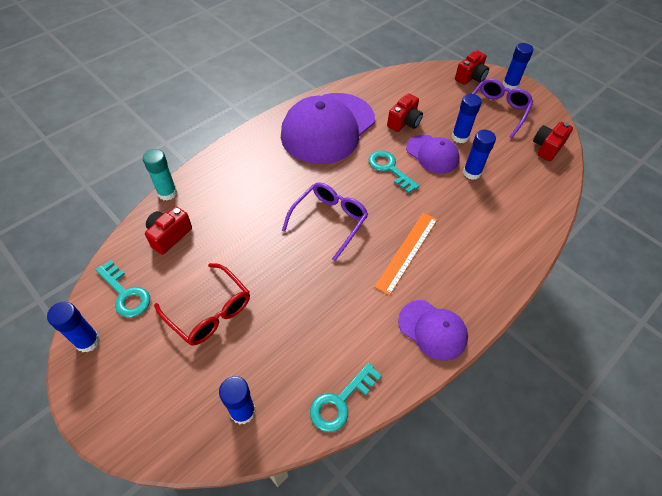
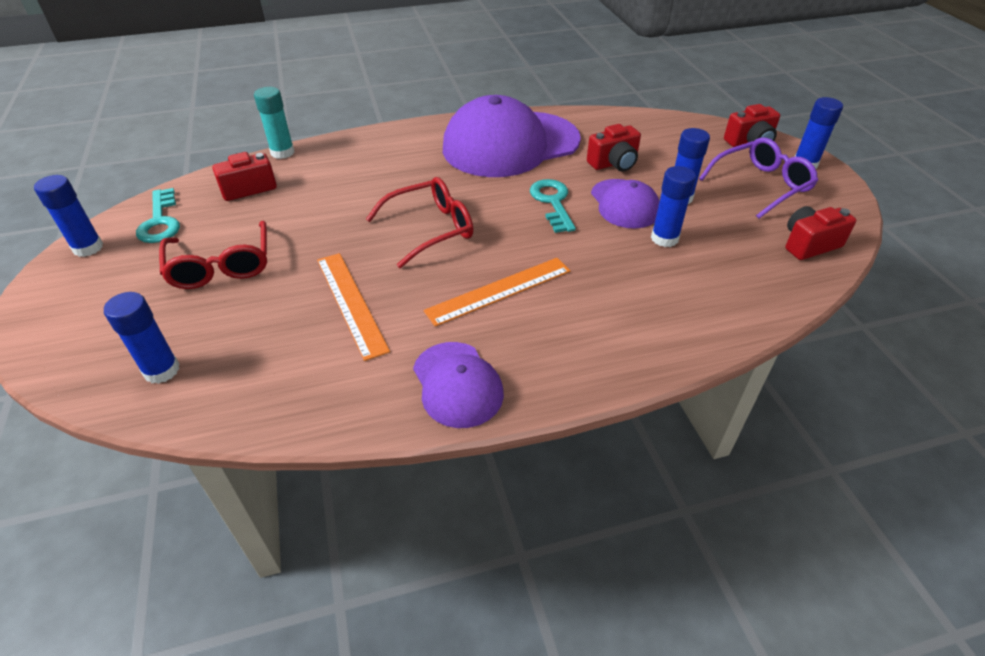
camera: 30 degrees right, 10 degrees down
(324, 301) = (351, 303): none -> orange ruler
(329, 221) = (430, 229): purple glasses -> red glasses
(340, 401) = (273, 409): turquoise key -> none

